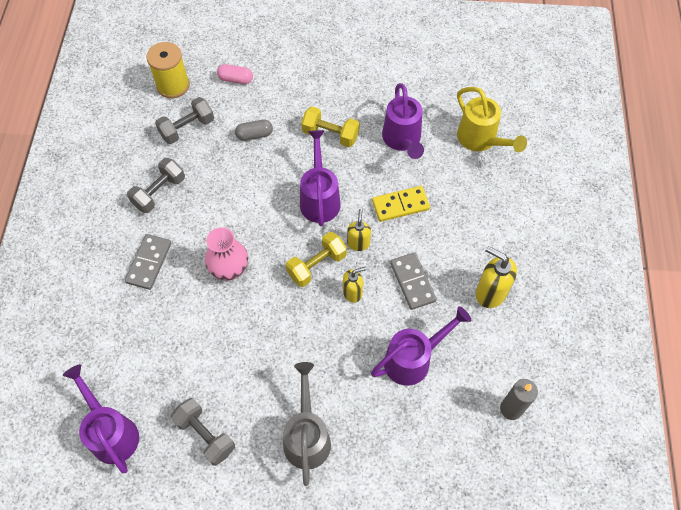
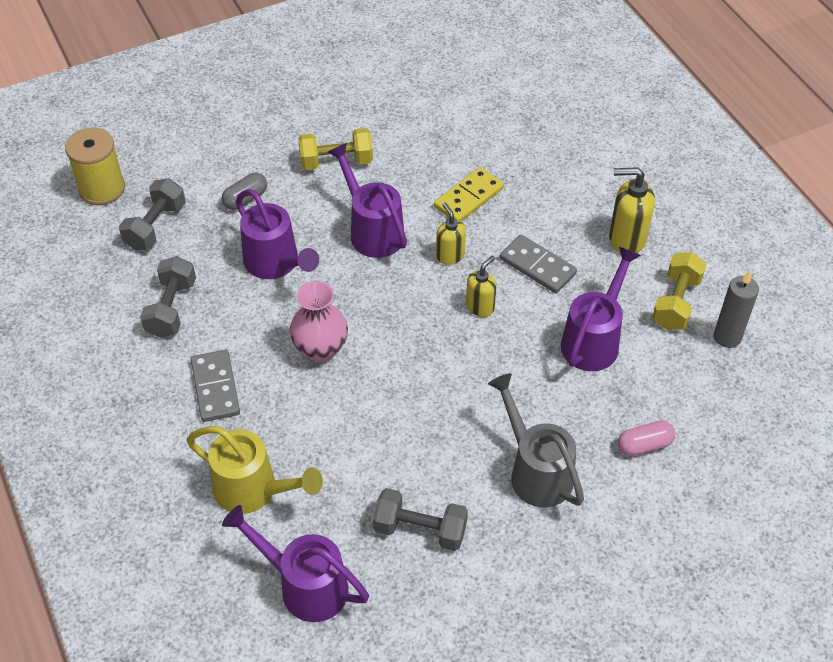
camera: 30 degrees left, 10 degrees down
(236, 79) = (178, 151): pink capsule -> pink capsule (644, 445)
(317, 265) = (419, 298): yellow dumbbell -> yellow dumbbell (676, 303)
(402, 140) = (423, 133): purple watering can -> purple watering can (275, 264)
(480, 140) = (508, 98): yellow watering can -> yellow watering can (253, 490)

